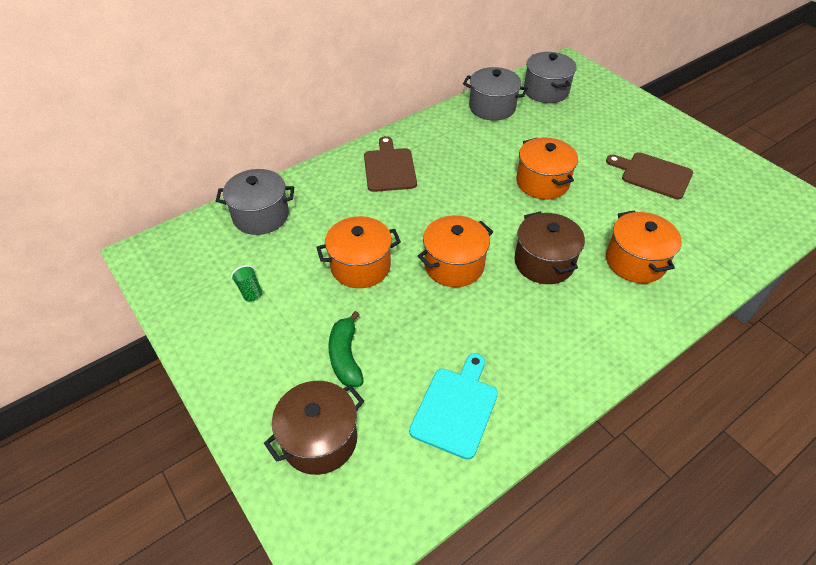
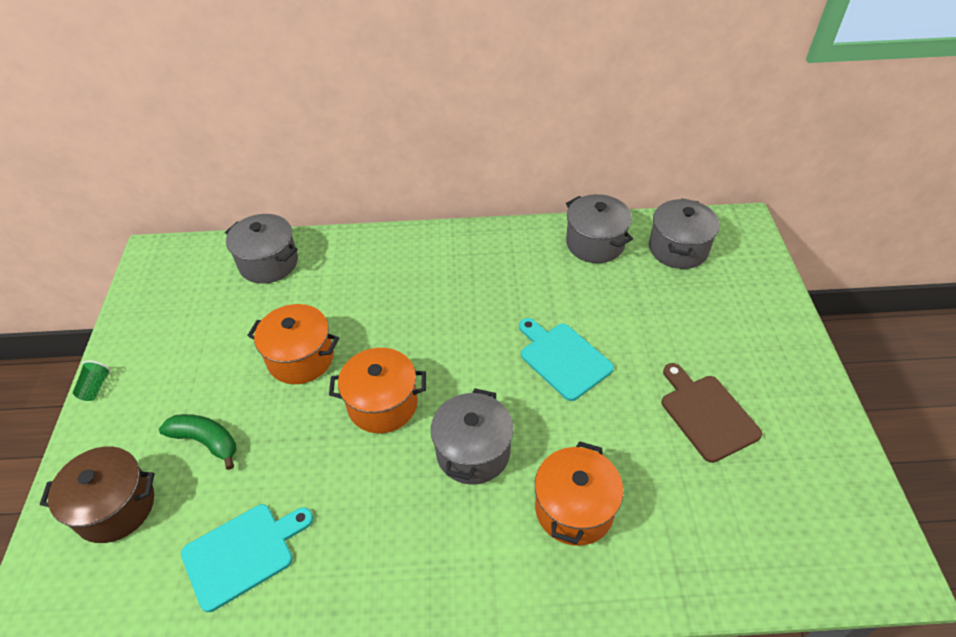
camera: 35 degrees right, 0 degrees up
(250, 290) = (195, 332): green cup -> green cup (95, 387)
(346, 356) = (206, 441): green banana -> green banana turned 90 degrees clockwise
(389, 168) = (423, 266): brown cutting board -> none
(542, 182) = (563, 358): orange pot -> turquoise cutting board
(544, 262) = (473, 452): brown pot -> grey pot

